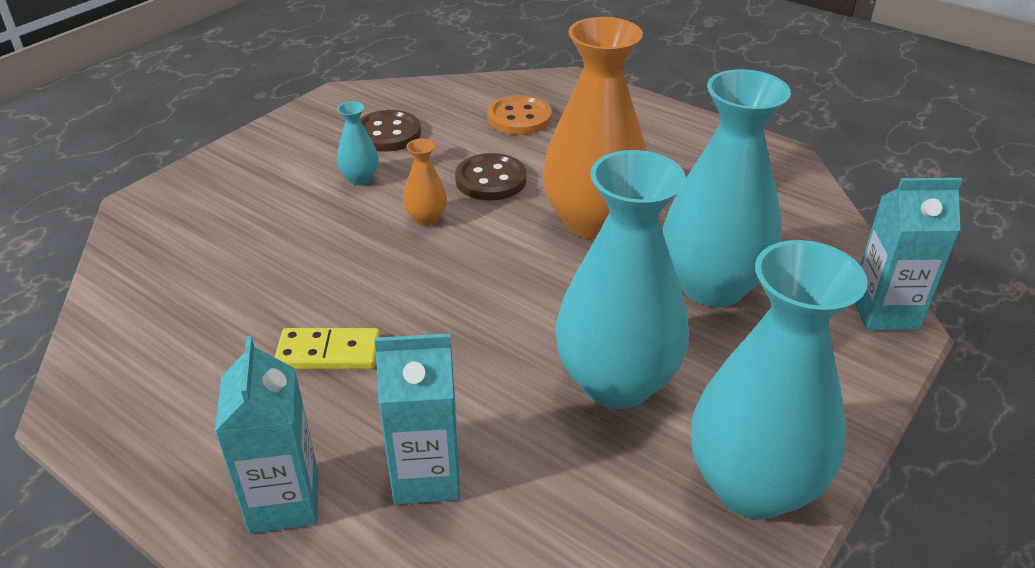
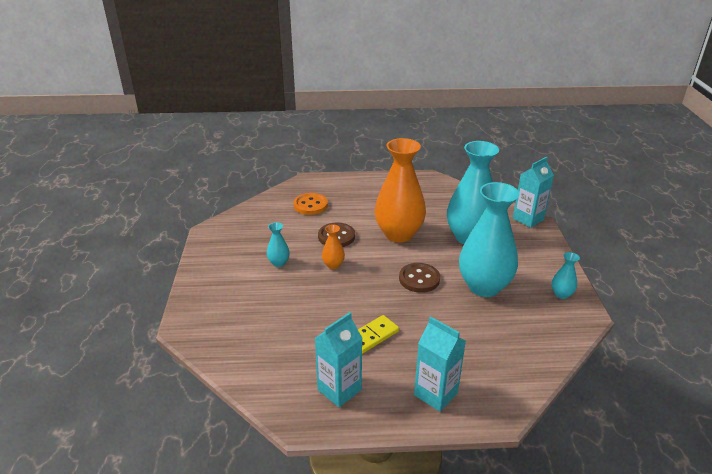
camera: 40 degrees left, 5 degrees down
(387, 134) = (261, 238): brown button -> brown button (419, 279)
(426, 476) = (469, 353): turquoise carton -> turquoise carton (339, 390)
(752, 486) = (561, 294): turquoise vase -> turquoise vase, size x0.42

